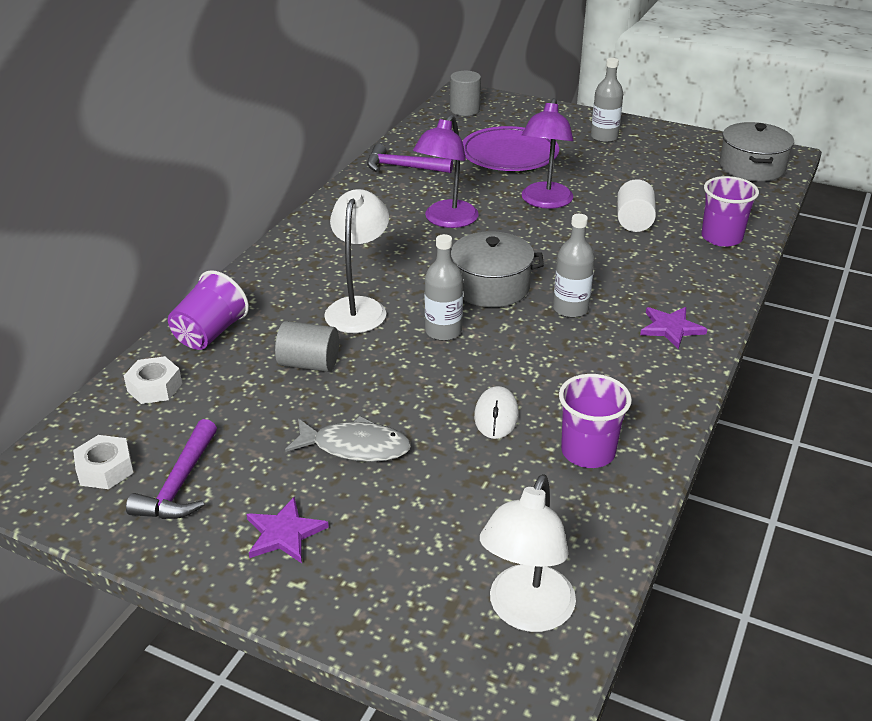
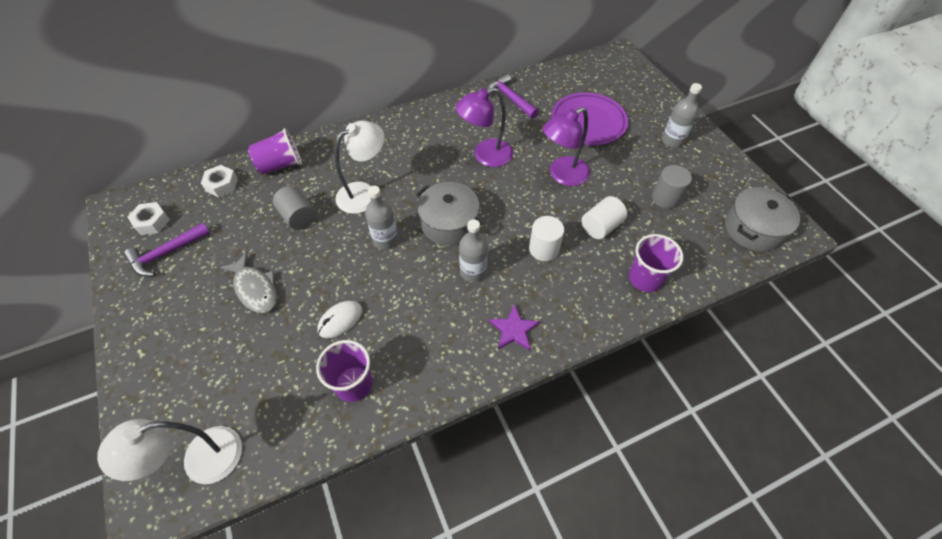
camera: 40 degrees right, 20 degrees up
(284, 533) = (169, 318): purple star -> none
(465, 110) = (604, 69): grey cylinder -> grey cylinder (665, 198)
(609, 260) = (544, 249): none -> white cylinder

